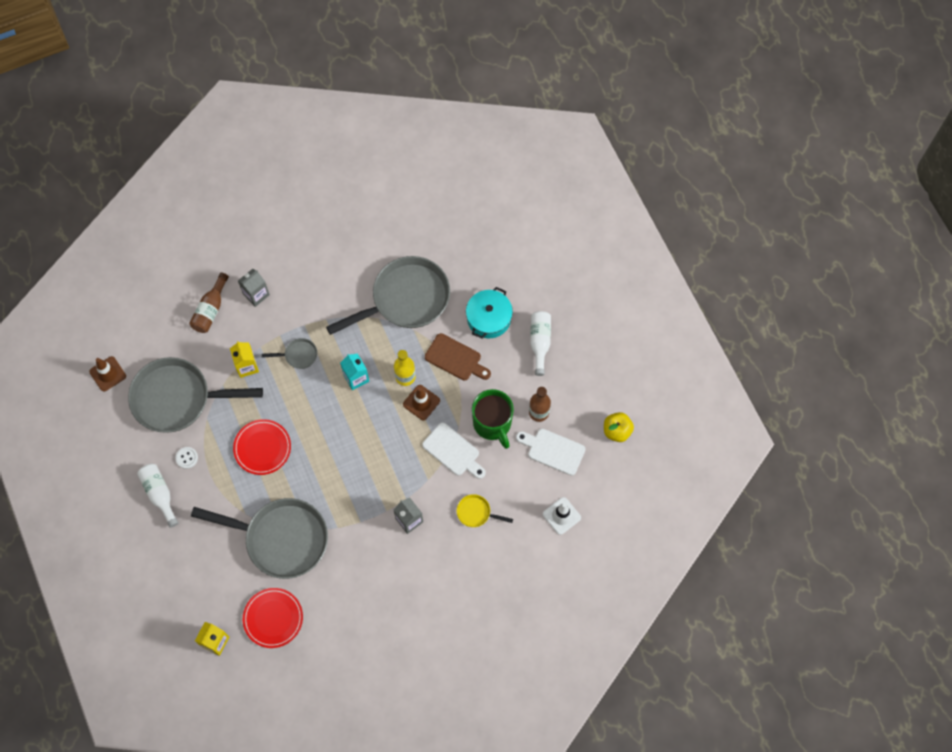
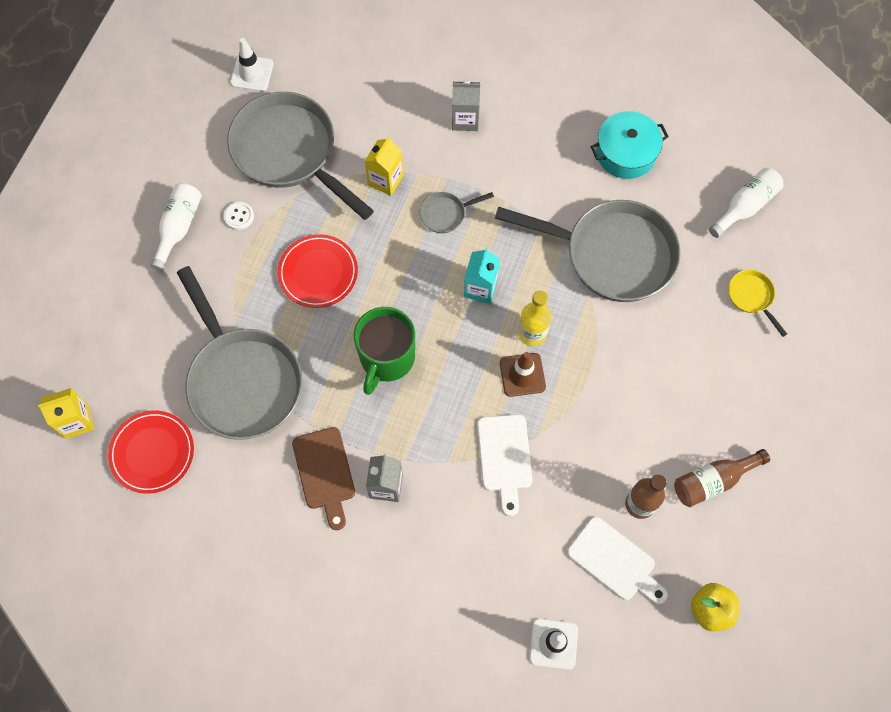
camera: 45 degrees right, 0 degrees up
(108, 374) = (252, 73): brown traffic cone -> white traffic cone
(210, 309) = (407, 96): brown bottle -> brown bottle (713, 481)
(298, 355) = (446, 214): grey pan -> grey pan turned 120 degrees clockwise
(455, 358) = (604, 362): brown cutting board -> brown cutting board (325, 473)
(476, 513) = (463, 547): yellow pan -> yellow pan (752, 297)
(489, 318) = (682, 353): turquoise pot -> turquoise pot (626, 153)
(492, 423) = (576, 468): green mug -> green mug (386, 358)
(540, 342) = (715, 429): white bottle -> white bottle (745, 207)
(553, 450) = (615, 561): white cutting board -> white cutting board turned 150 degrees clockwise

